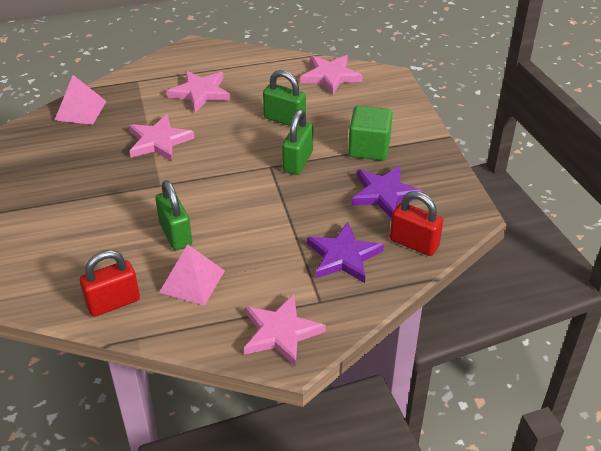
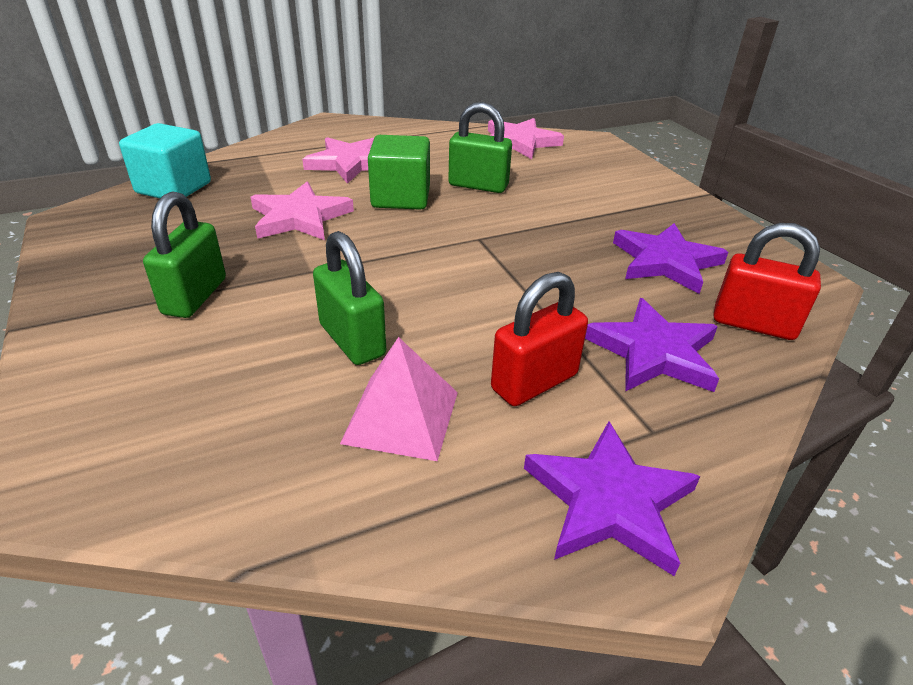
camera: 10 degrees left, 5 degrees down
(80, 110) = (174, 188): pink pyramid -> turquoise cube
(113, 303) = (247, 474): red padlock -> red padlock (534, 382)
(280, 332) = (609, 501): pink star -> purple star
(298, 161) = (518, 230): green padlock -> green padlock (195, 296)
(369, 148) = (611, 210): green cube -> green cube (401, 197)

